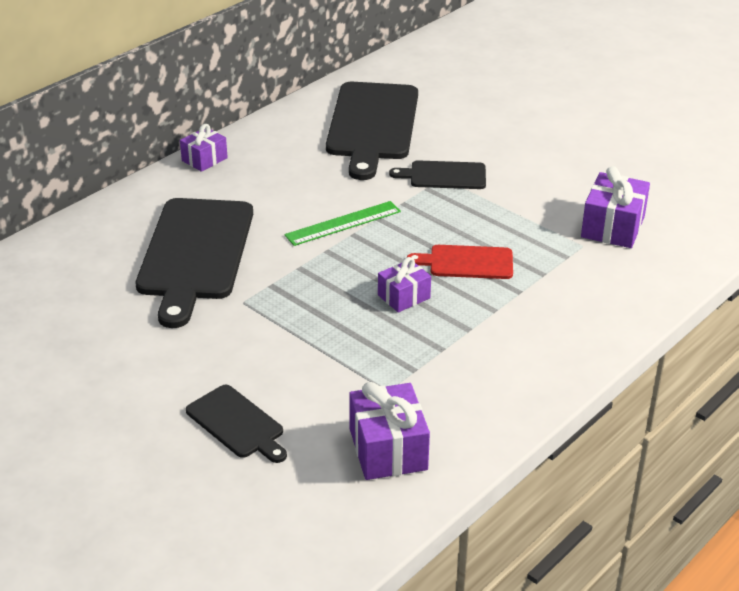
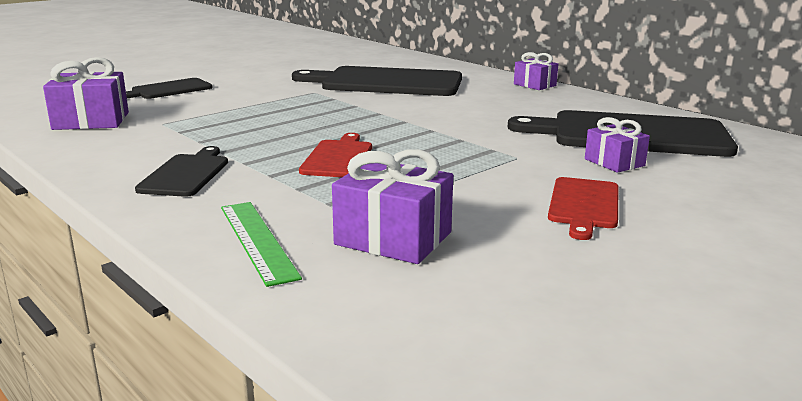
camera: 95 degrees right, 15 degrees down
(343, 223) = (424, 119): green ruler -> green ruler (257, 240)
(404, 296) = (291, 133): purple gift -> purple gift (614, 162)
(444, 175) = (523, 158): black cutting board -> black cutting board (186, 174)
(532, 157) = (584, 205): none -> red cutting board

